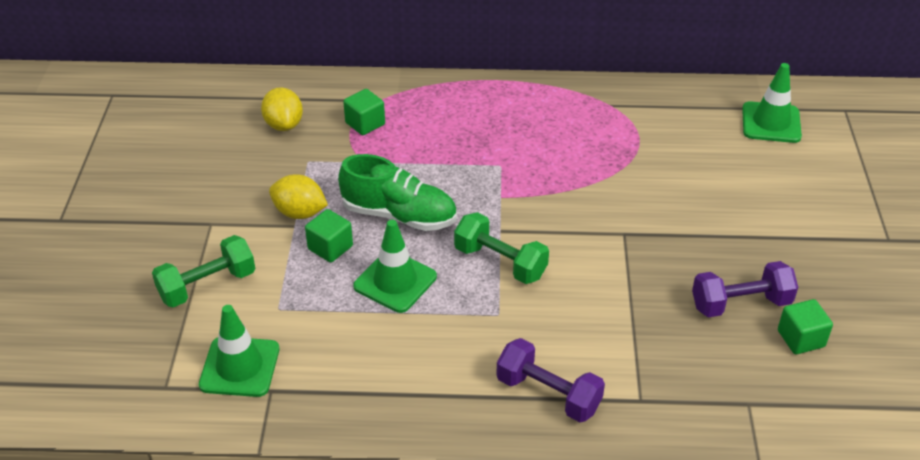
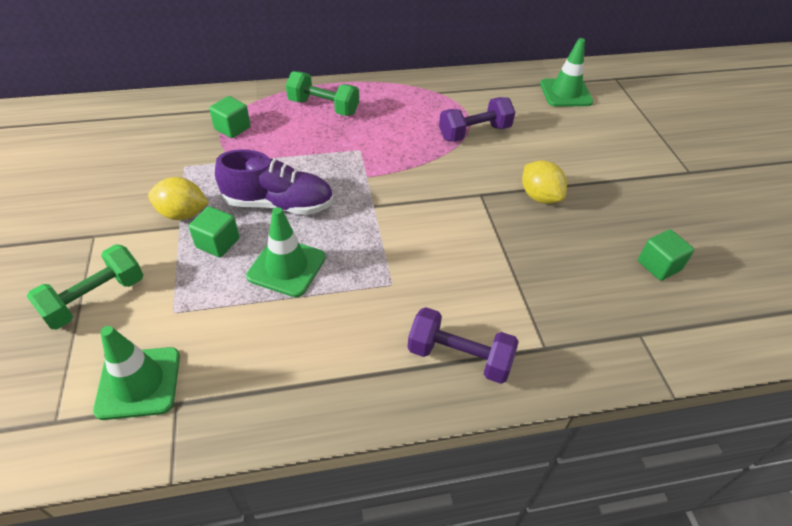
camera: 15 degrees left, 5 degrees up
(284, 125) = (157, 137): yellow lemon -> yellow lemon (539, 197)
(399, 215) = (279, 204): green shoe -> purple shoe
(500, 262) = (381, 235): green dumbbell -> green dumbbell (323, 107)
(740, 304) = (598, 242): purple dumbbell -> purple dumbbell (474, 132)

